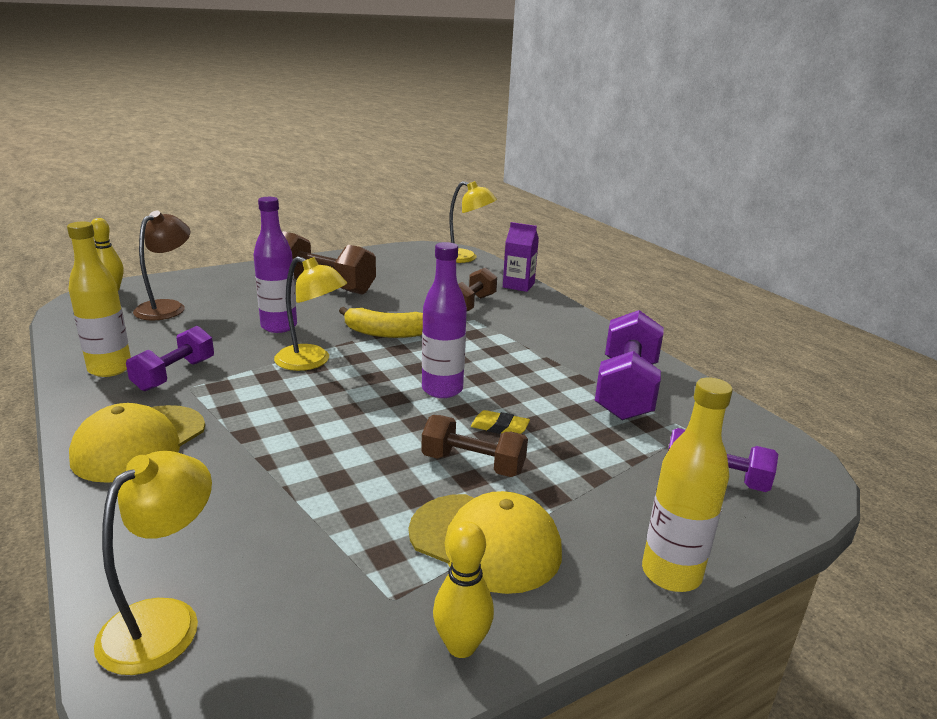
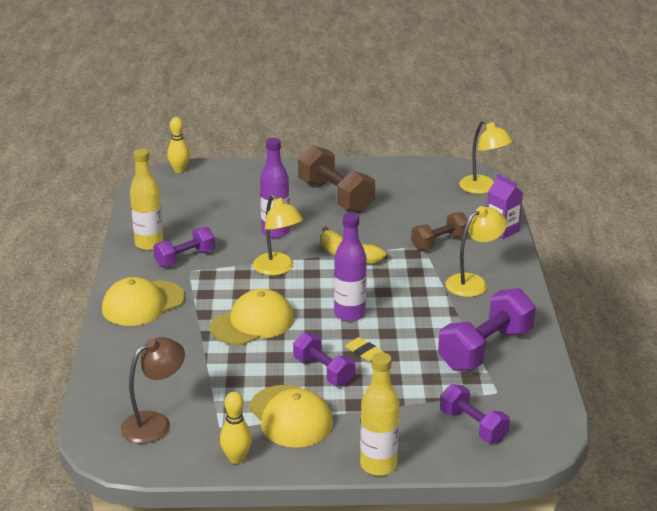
camera: 30 degrees right, 5 degrees up
(164, 620) = (112, 403): yellow lamp -> yellow lamp (473, 282)
(167, 307) = (209, 196): brown lamp -> brown lamp (155, 423)
(326, 428) = (253, 323): none -> yellow cap
(473, 464) = (324, 371): brown dumbbell -> purple dumbbell

